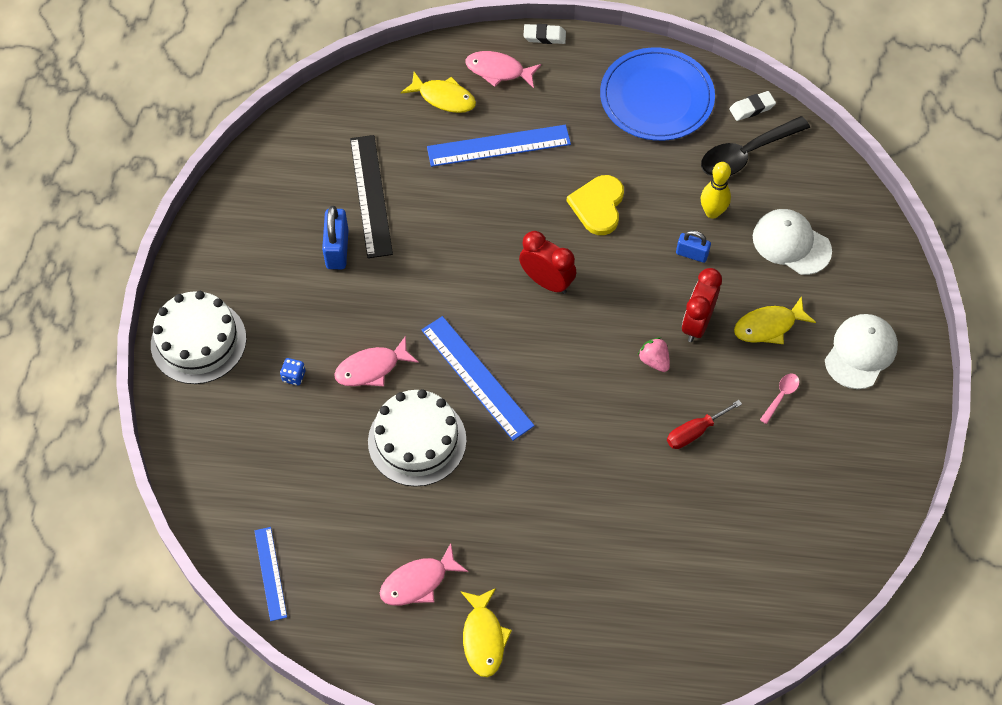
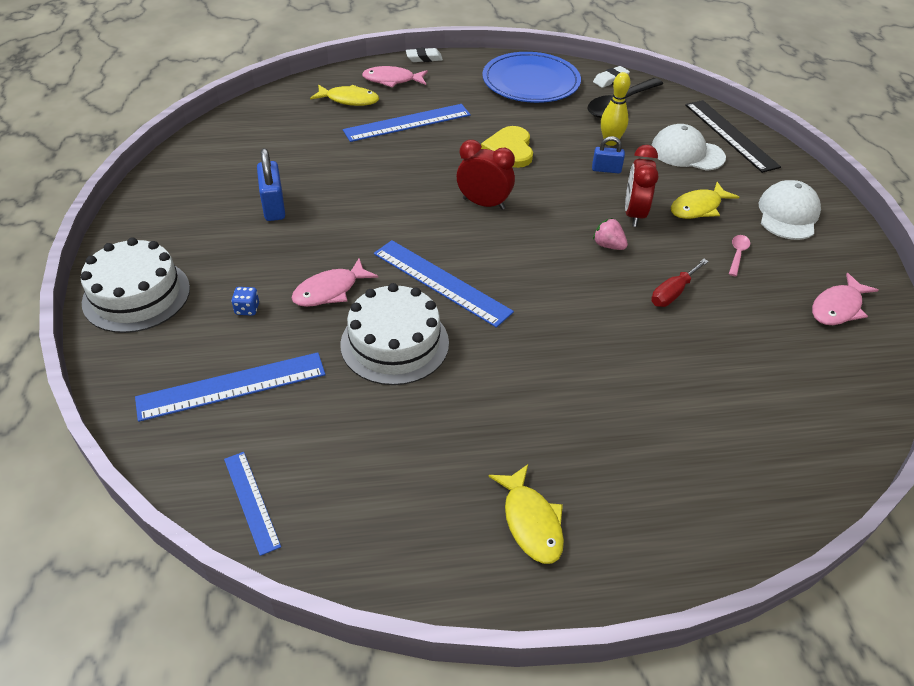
camera: 15 degrees left, 15 degrees down
(269, 459) = (232, 386): none -> blue ruler
(370, 195) = (298, 166): black ruler -> black ruler (730, 135)
(418, 582) = (434, 477): pink fish -> pink fish (838, 308)

